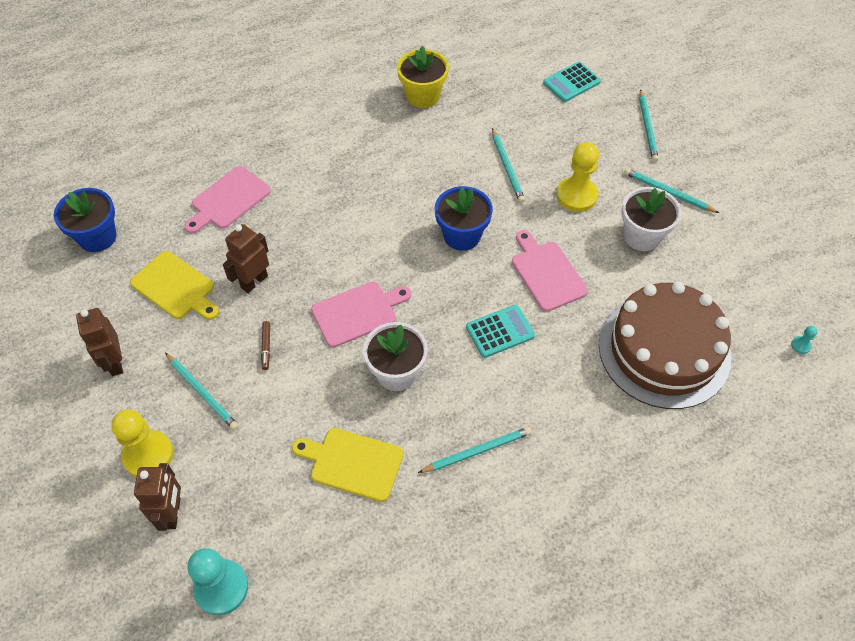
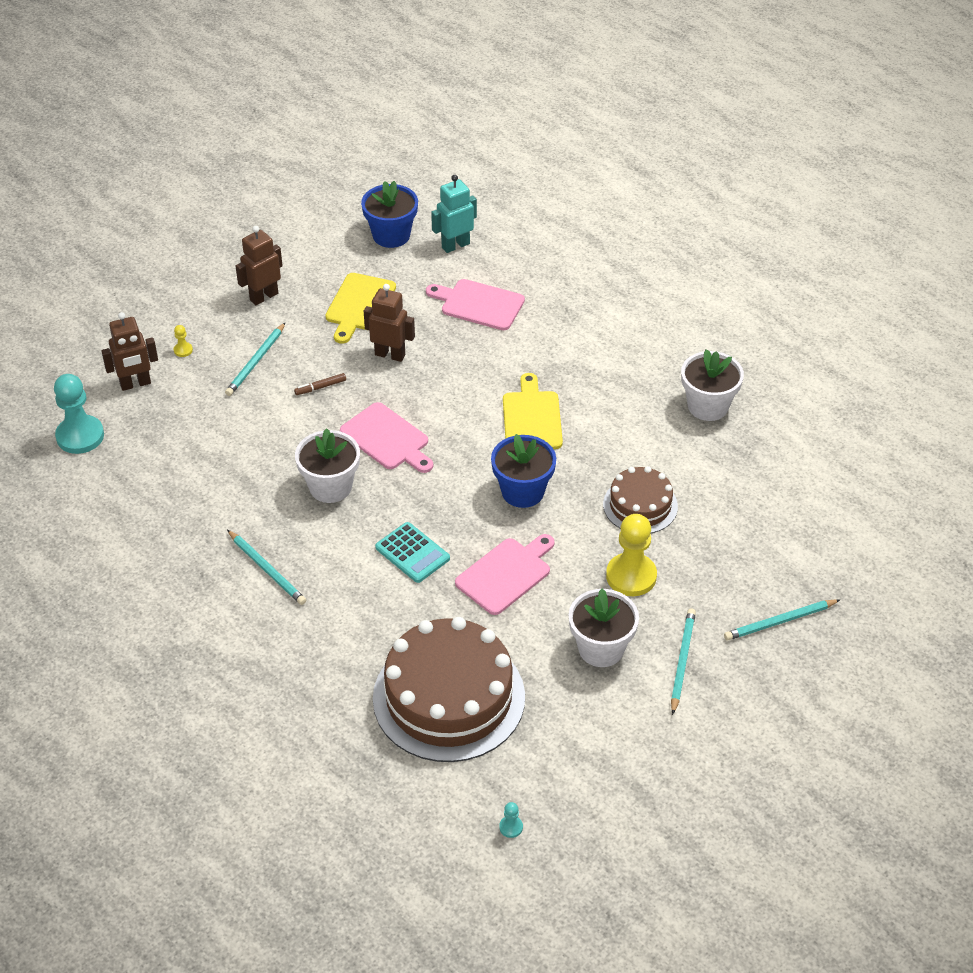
camera: 70 degrees right, 10 degrees down
(143, 194) = (455, 245): none -> turquoise robot
(148, 455) = (183, 350): yellow pawn -> yellow pawn, size x0.42
(353, 463) = (222, 484): yellow cutting board -> yellow cutting board (532, 418)
(423, 96) = (708, 406): yellow flower pot -> white flower pot
(507, 167) = (640, 505): turquoise pencil -> brown cake
(571, 82) = (813, 532): turquoise calculator -> none

